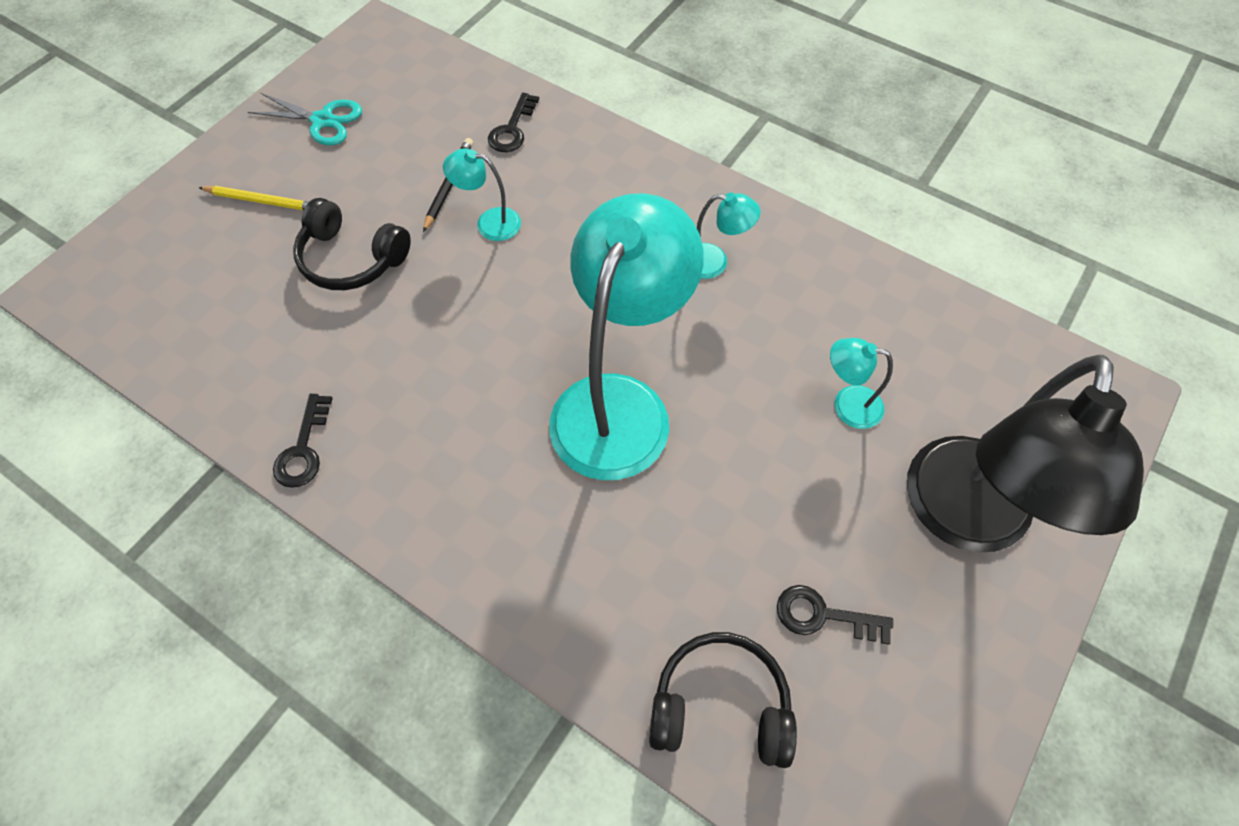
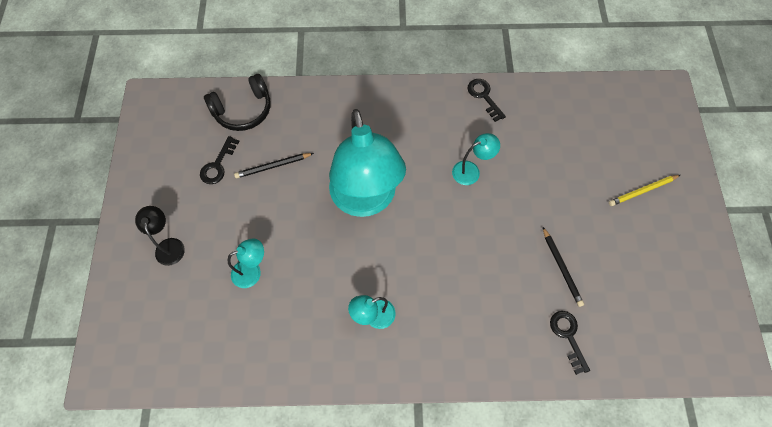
camera: 145 degrees right, 5 degrees up
(323, 120) = (677, 263): turquoise scissors -> none
(352, 259) = (561, 190): black headphones -> none
(489, 222) = (516, 258): turquoise lamp -> turquoise lamp (471, 171)
(727, 550) = (273, 166): none -> black pencil
(823, 615) = (218, 165): black key -> black key turned 135 degrees clockwise
(964, 519) = (169, 245): black lamp -> black lamp, size x0.42

